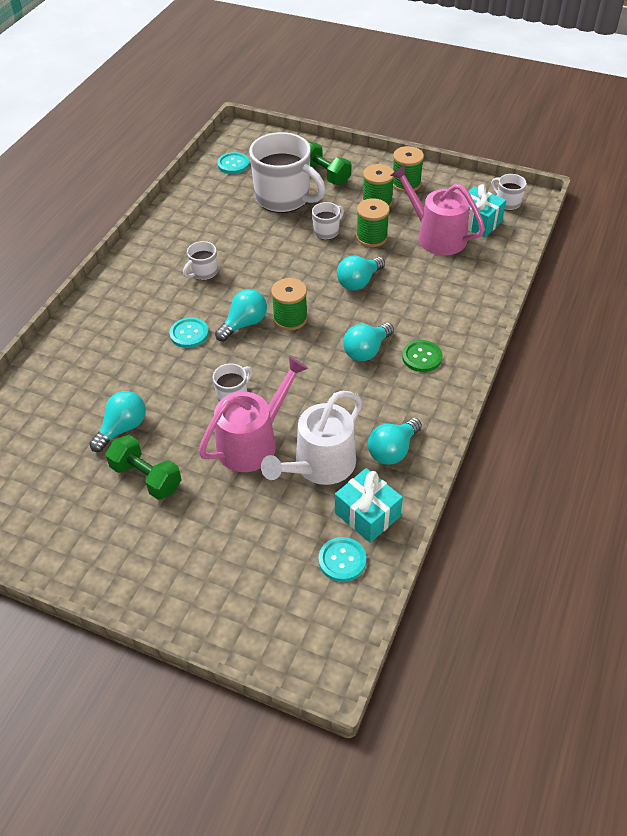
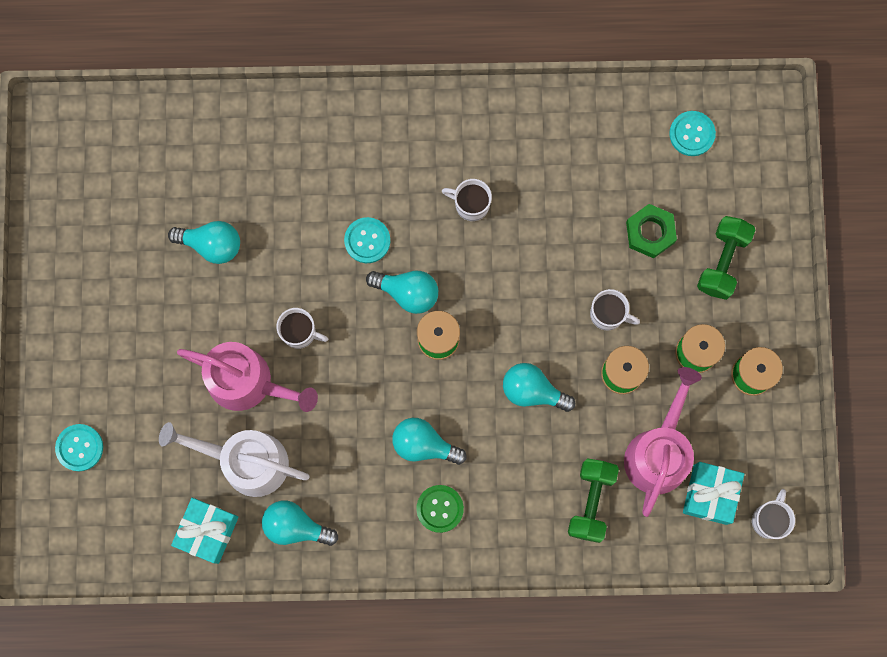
camera: 65 degrees right, 30 degrees up
(146, 477) = (164, 301): green dumbbell -> green dumbbell (591, 501)
(284, 198) = (650, 232): white mug -> green nut
(342, 560) = (148, 528): turquoise button -> turquoise button (79, 447)

